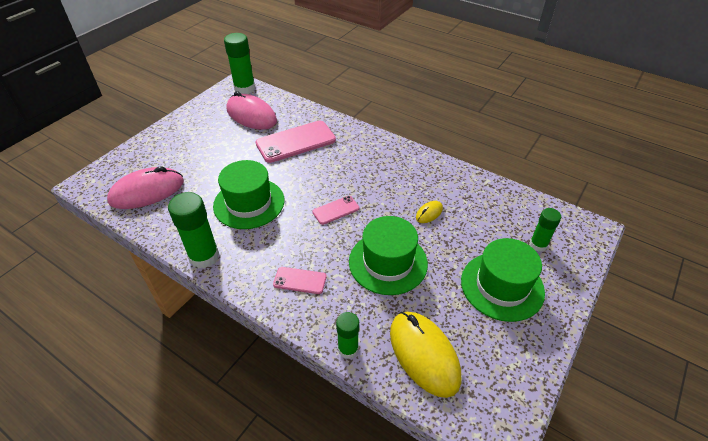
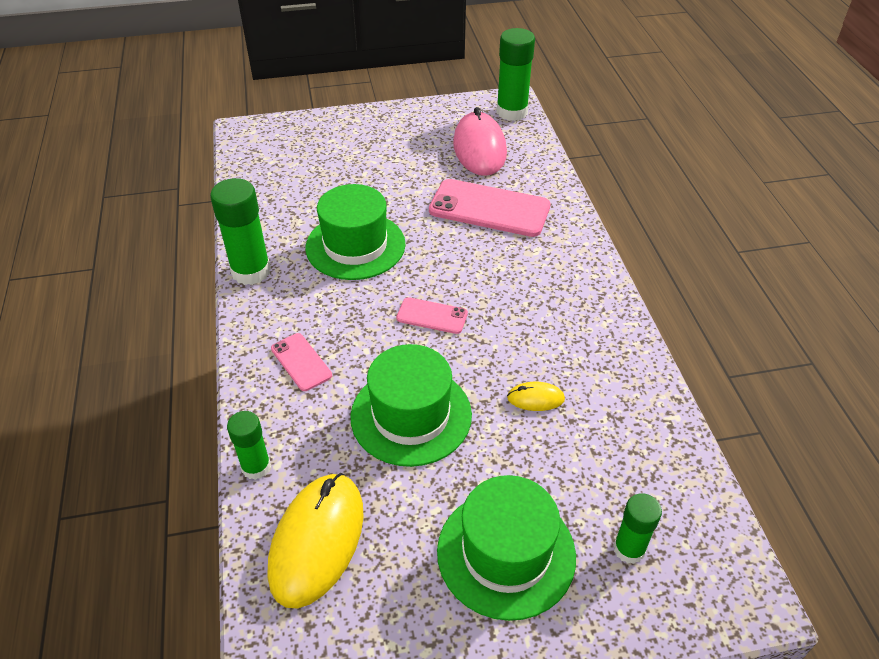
camera: 45 degrees right, 0 degrees up
(147, 191) = (282, 171): pink mouse -> none

